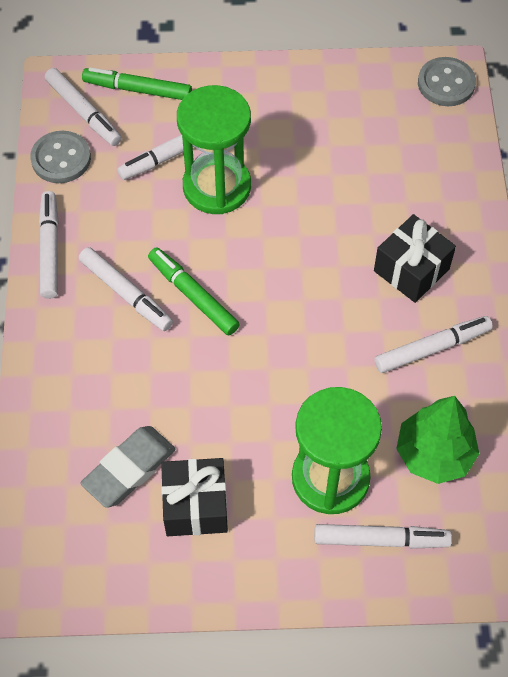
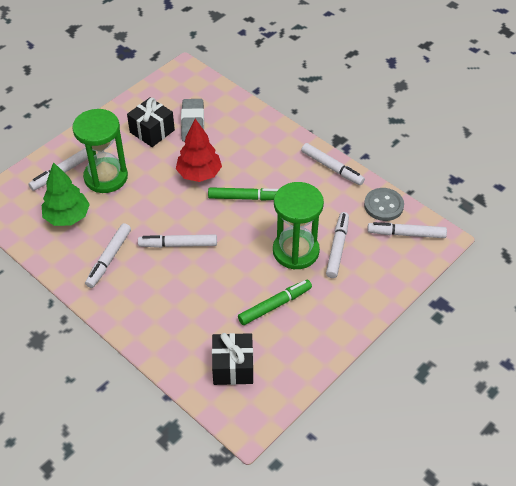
camera: 135 degrees right, 10 degrees down
(126, 293) = (275, 177): white marker -> white marker (178, 245)
(137, 90) = (398, 266): green marker -> green marker (275, 305)
(209, 377) = (199, 174): none -> red tree
(411, 270) = (154, 287): black gift -> black gift (233, 367)
(446, 83) = (242, 413): grey button -> none

